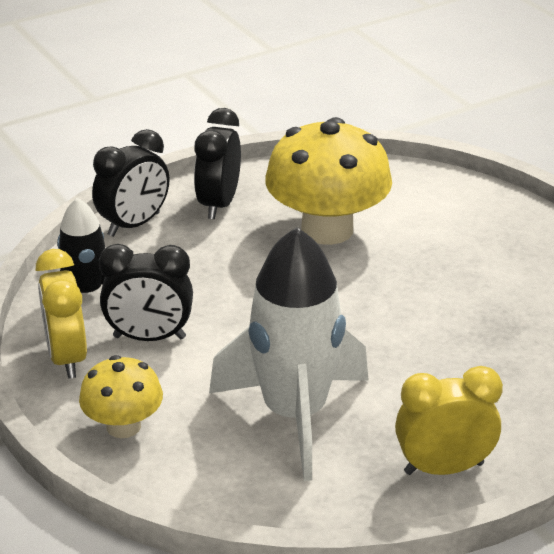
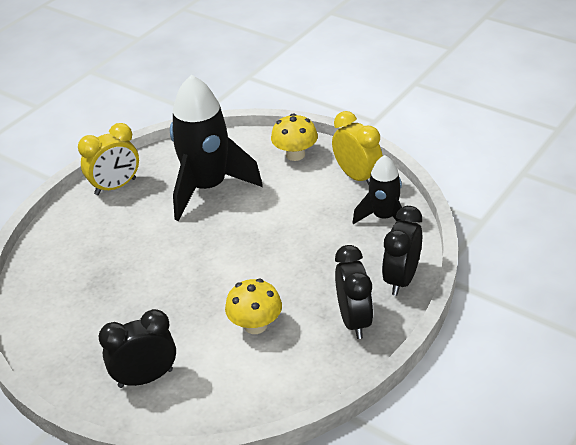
camera: 160 degrees right, 5 degrees up
(149, 337) = (320, 203): black clock -> black clock (145, 378)
(294, 414) = (208, 188): white rocket -> black rocket
(327, 229) = (255, 325): yellow mushroom -> yellow mushroom, size x0.55

